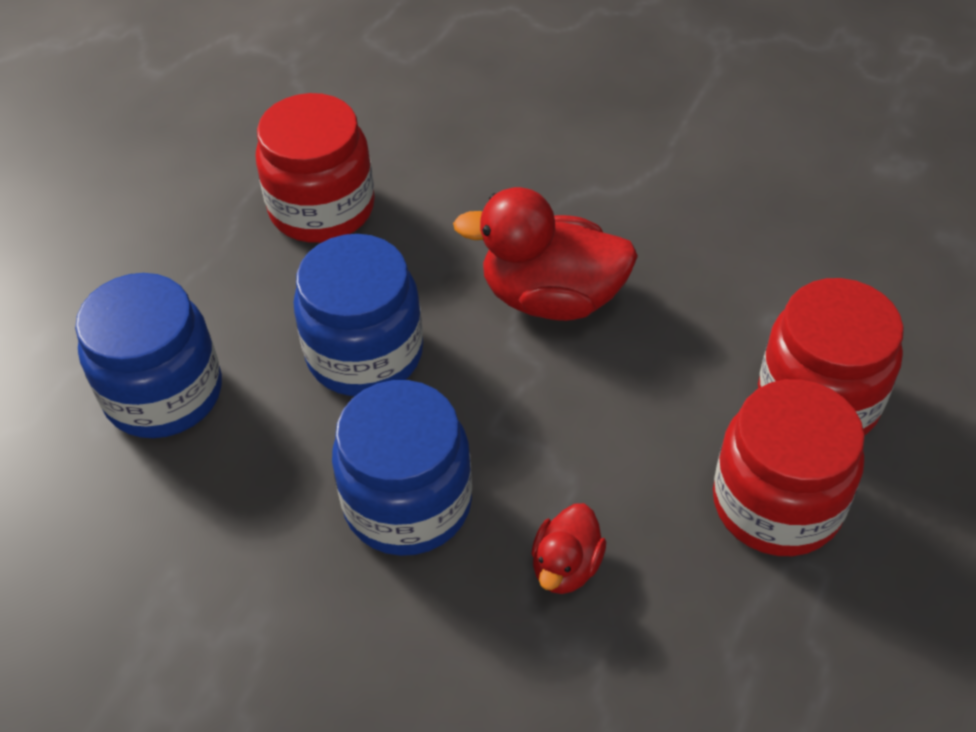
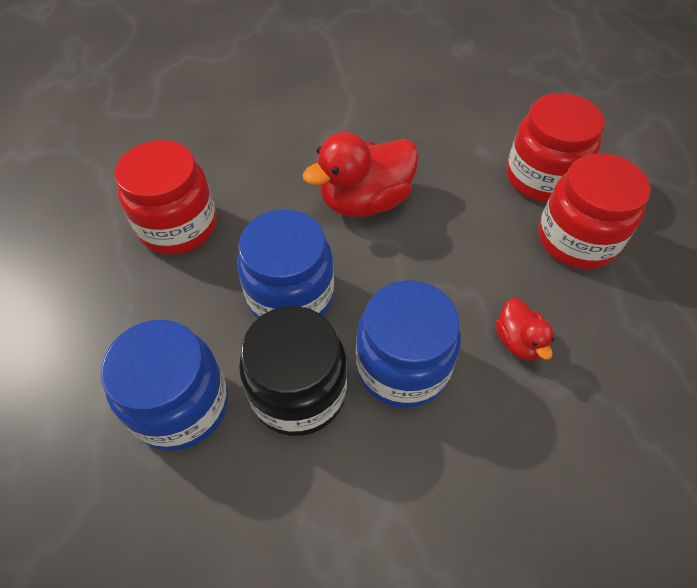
camera: 40 degrees left, 5 degrees up
(279, 455) = (298, 392): none -> black jar

